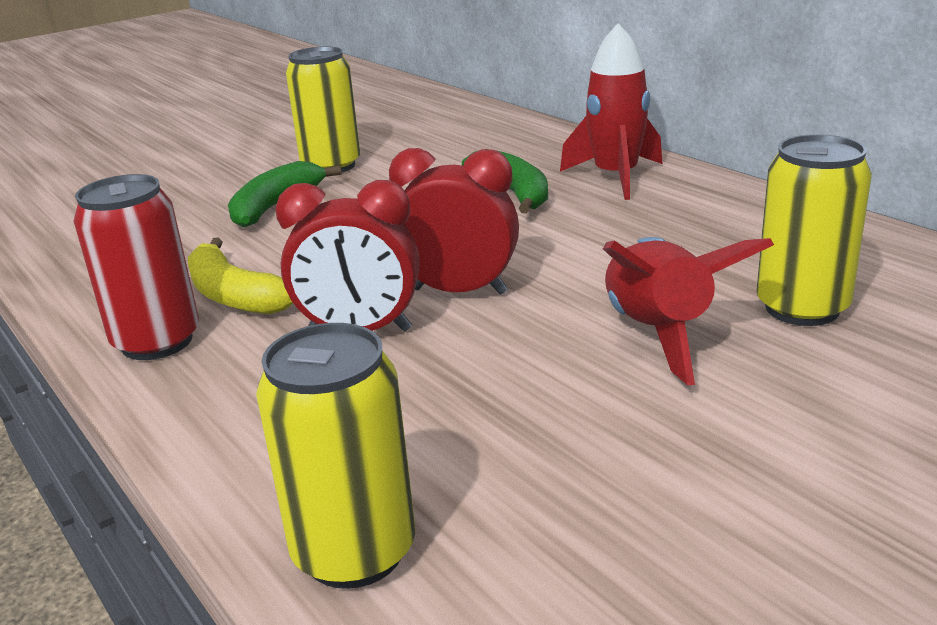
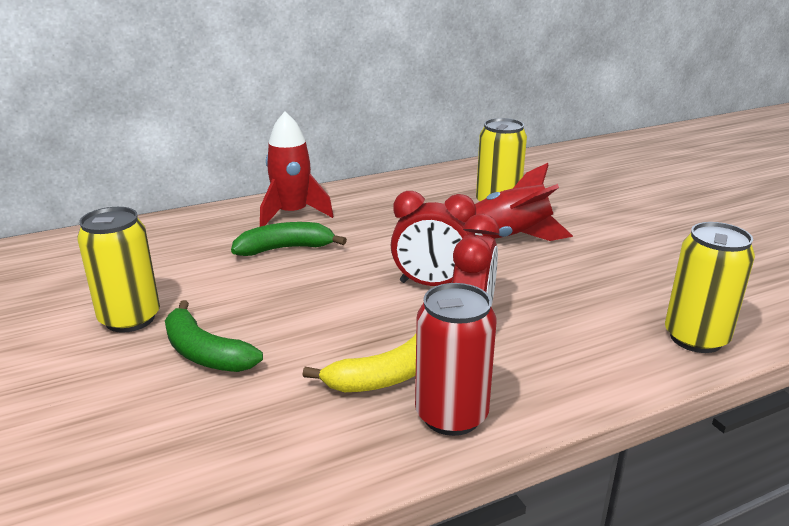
camera: 80 degrees left, 0 degrees up
(459, 291) = (432, 284): red clock -> red clock turned 105 degrees counterclockwise

